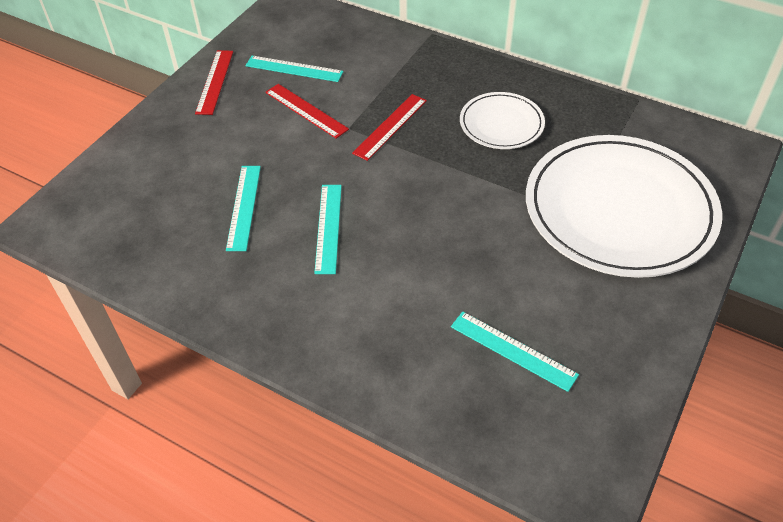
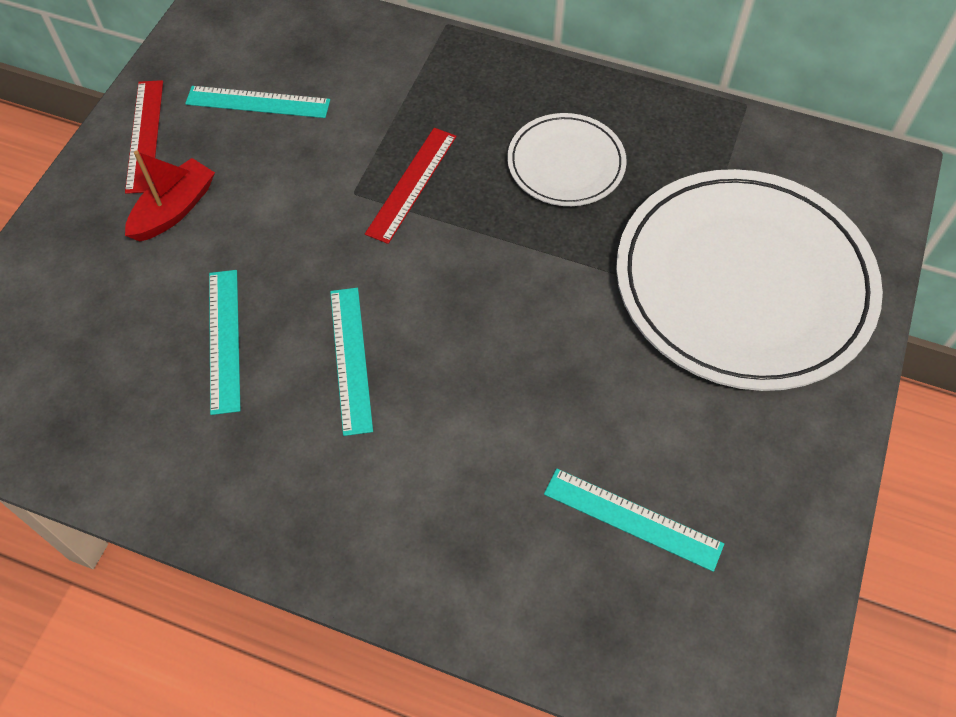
camera: 10 degrees left, 10 degrees up
(226, 126) = (174, 209): none -> red boat
(306, 110) = (287, 170): red ruler -> none

